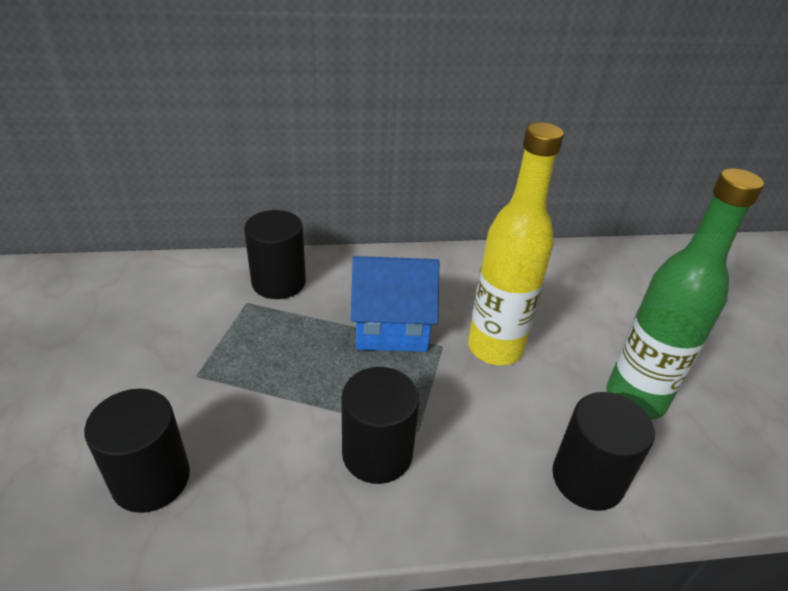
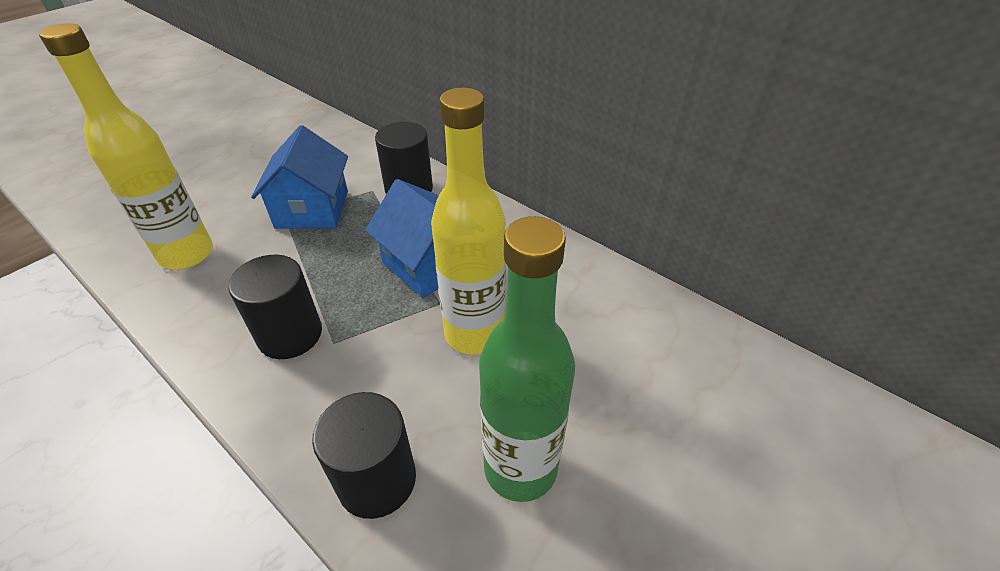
camera: 50 degrees right, 5 degrees up
(151, 479) = (187, 254): black cylinder -> yellow bottle
(216, 352) = (312, 209): none -> blue house

